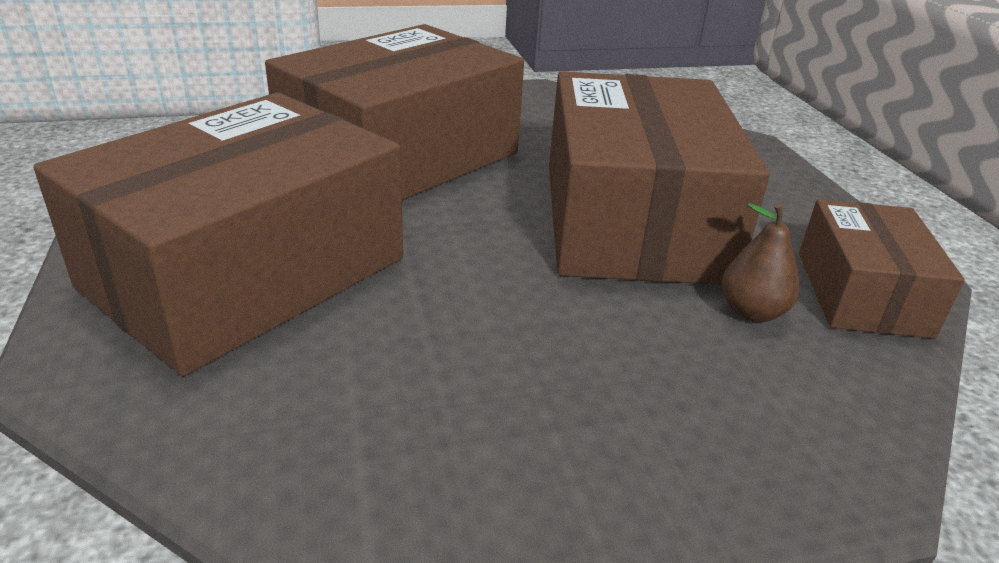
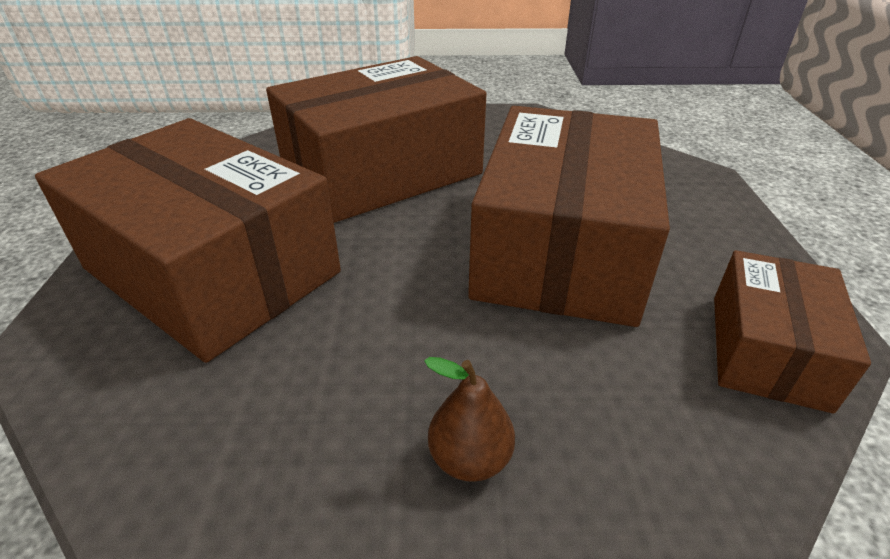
camera: 15 degrees right, 5 degrees up
(246, 272) = (212, 270): brown box -> brown box turned 75 degrees clockwise
(752, 312) = (642, 358): brown pear -> brown pear (470, 458)

